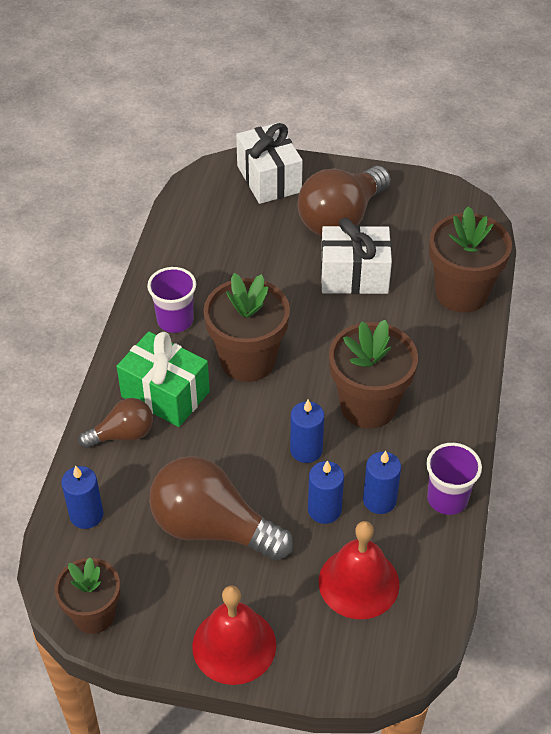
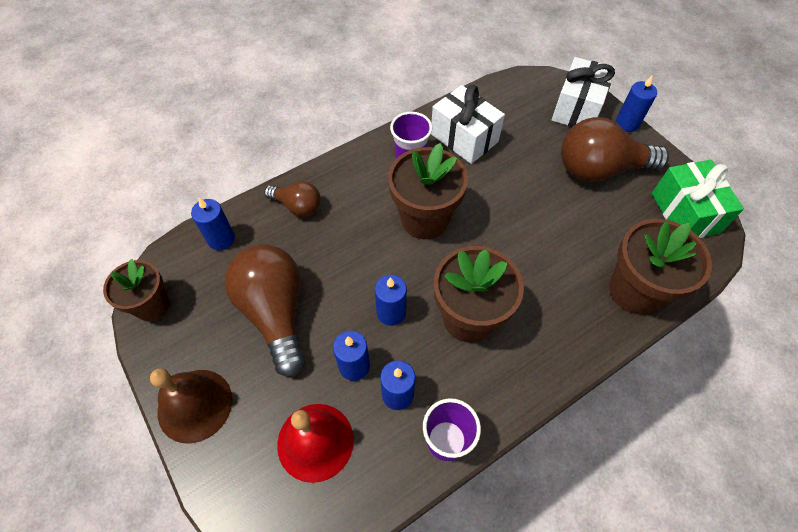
camera: 45 degrees right, 10 degrees up
(165, 394) = (350, 201): green gift -> green gift (685, 213)
(234, 645) = (195, 405): red bell -> brown bell
(322, 165) = (627, 123): none -> blue candle
(354, 276) = (564, 216): white gift -> white gift (464, 138)

